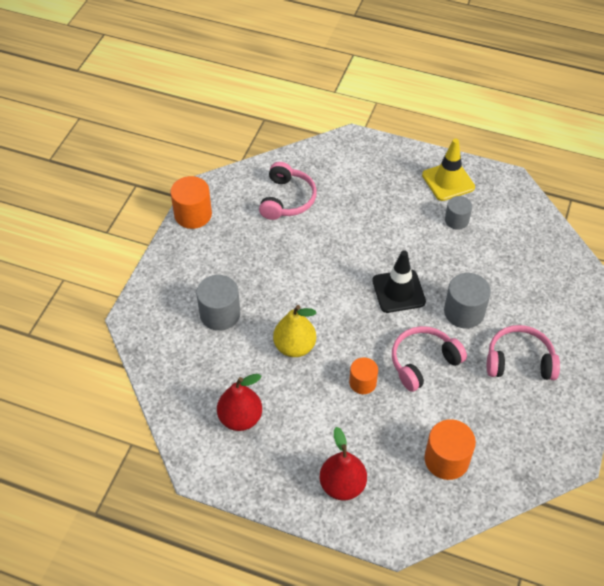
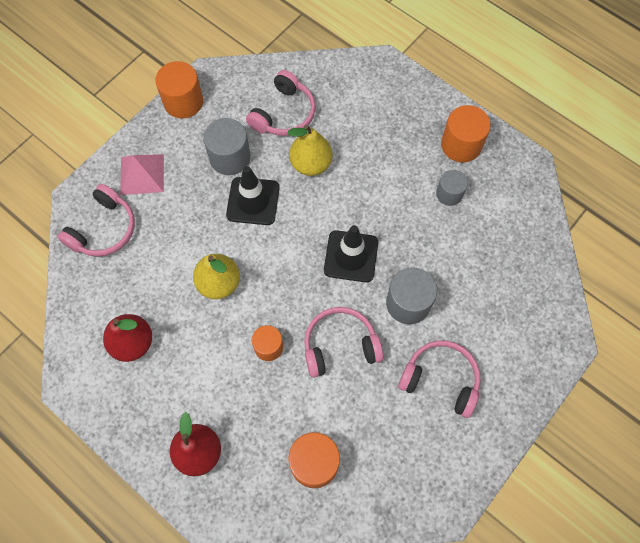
camera: 20 degrees right, 15 degrees up
(169, 336) = (103, 229): none -> pink headphones
(183, 282) = (142, 174): none -> pink pyramid
(220, 314) = (162, 222): grey cylinder -> grey cylinder (230, 157)
(293, 274) = (253, 201): none -> black traffic cone
(329, 231) = (311, 164): none -> yellow pear
(448, 181) = (461, 145): yellow traffic cone -> orange cylinder

